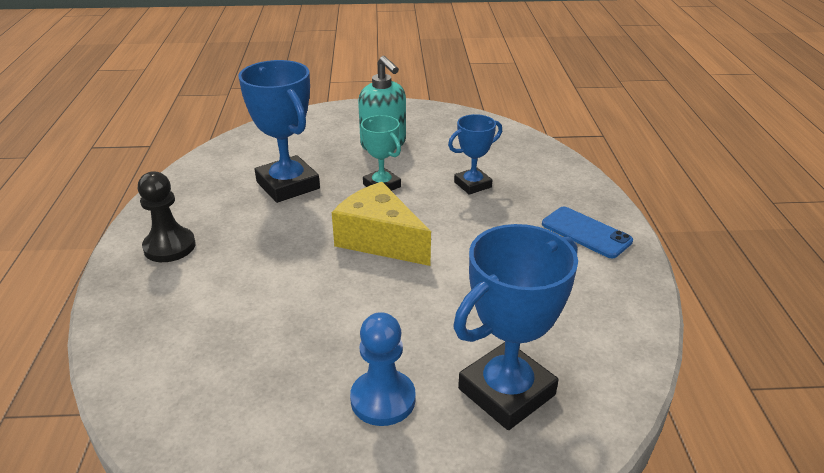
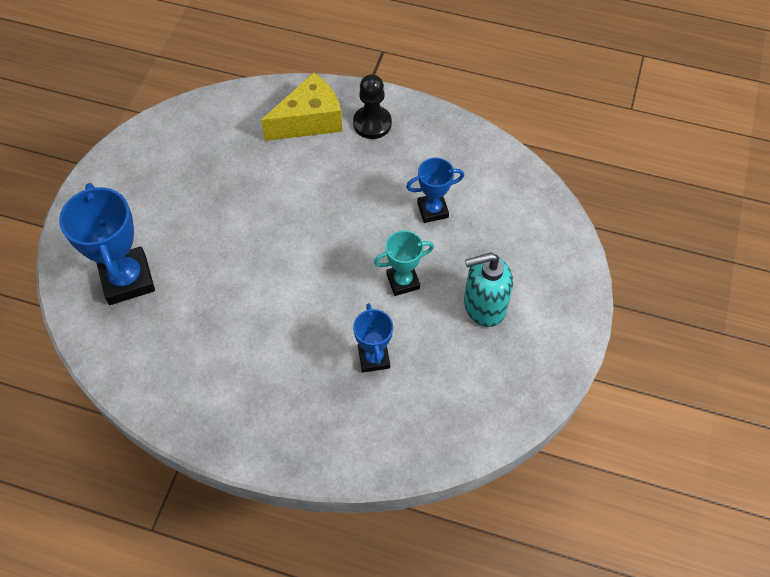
camera: 110 degrees right, 25 degrees up
(288, 185) = (432, 210): blue trophy -> blue trophy, size x0.58
(379, 240) = (319, 256): yellow cheese -> yellow cheese (309, 120)
(383, 399) = (159, 213): blue pawn -> none
(586, 232) = (256, 418): blue phone -> none

